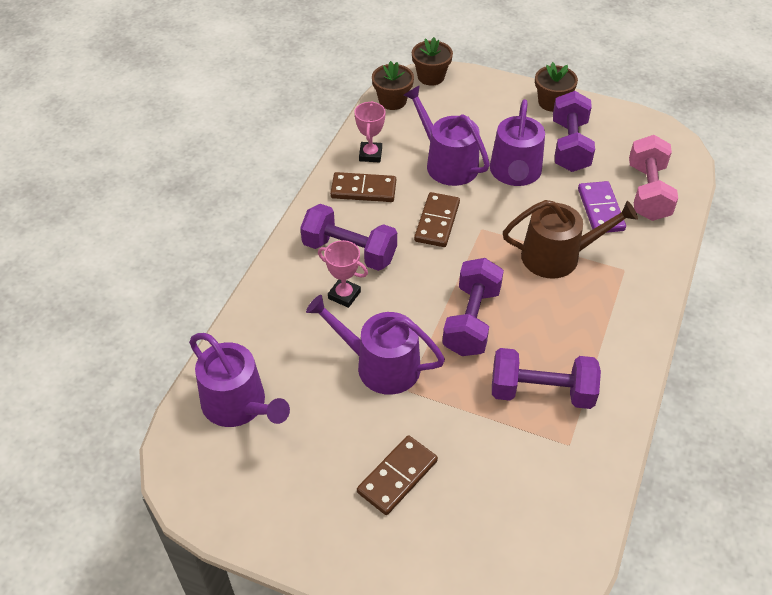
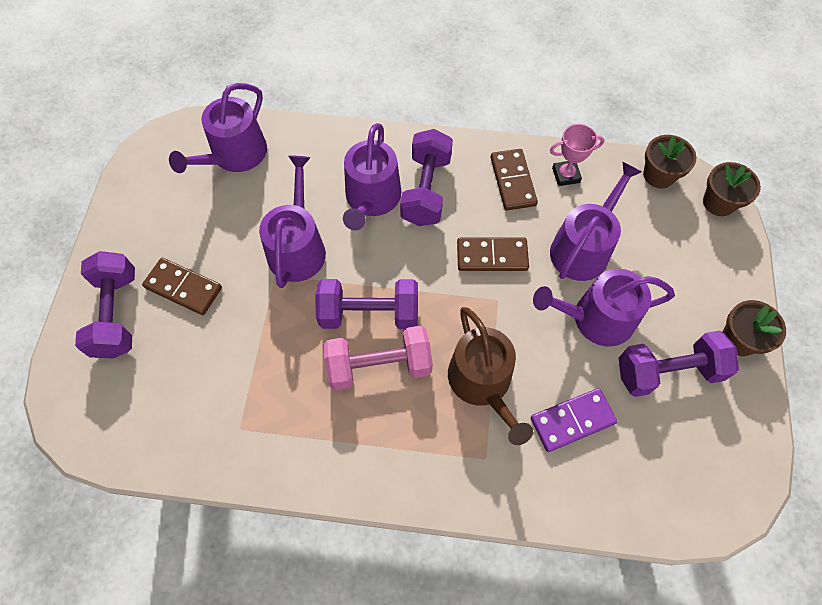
camera: 75 degrees right, 15 degrees up
(344, 295) = (371, 199): pink trophy -> purple watering can
(541, 392) = (296, 393): purple dumbbell -> purple dumbbell (117, 314)
(648, 192) = (624, 474): pink dumbbell -> pink dumbbell (379, 366)

